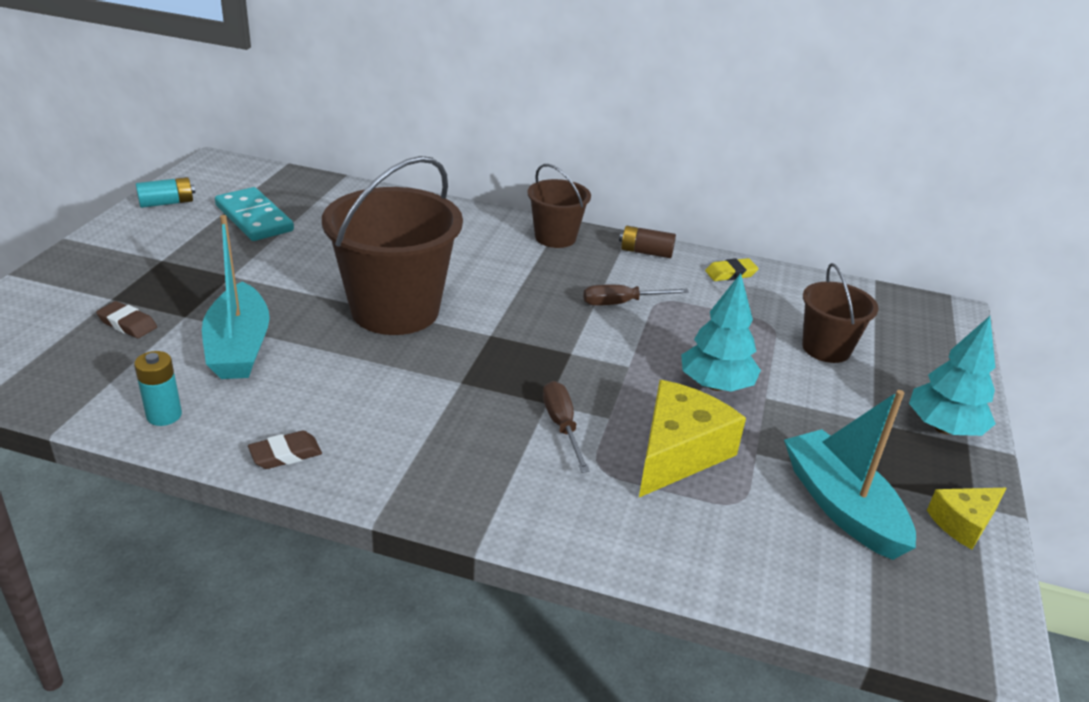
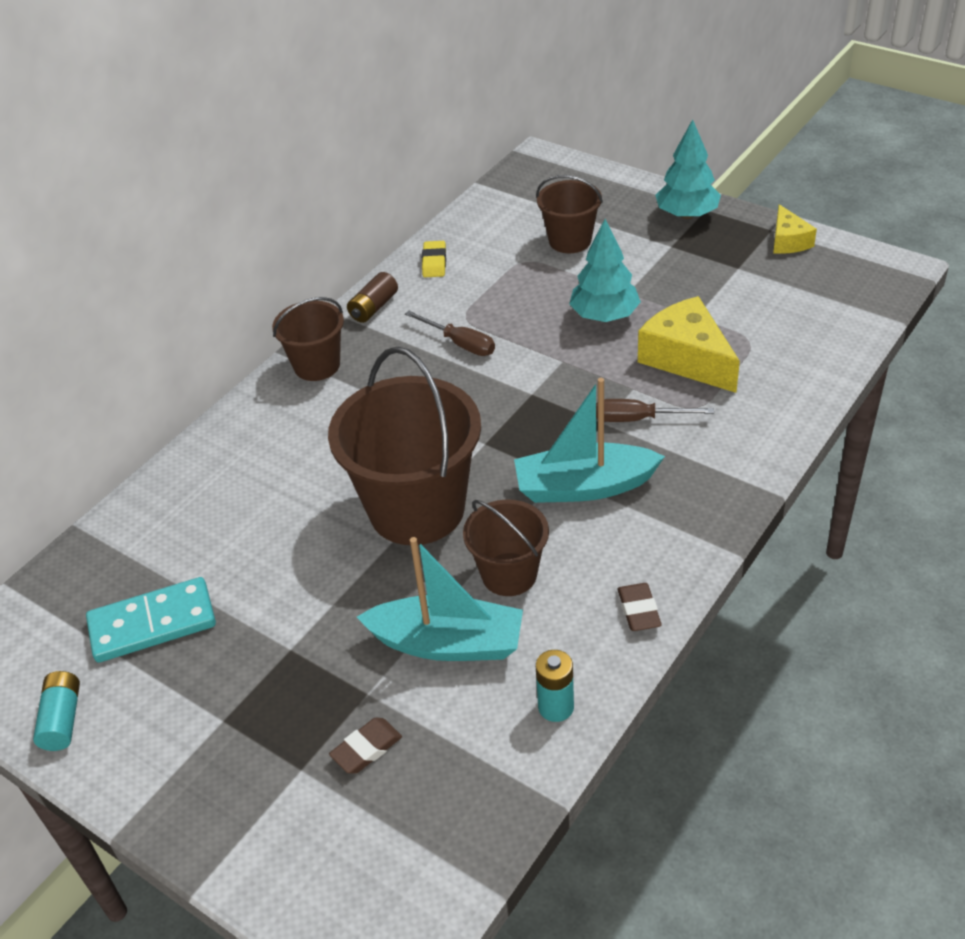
camera: 65 degrees left, 10 degrees up
(323, 369) = (509, 574): none -> brown bucket
(622, 303) = (460, 343): brown screwdriver -> brown screwdriver turned 60 degrees counterclockwise
(841, 506) = (763, 291): turquoise boat -> turquoise boat (584, 486)

